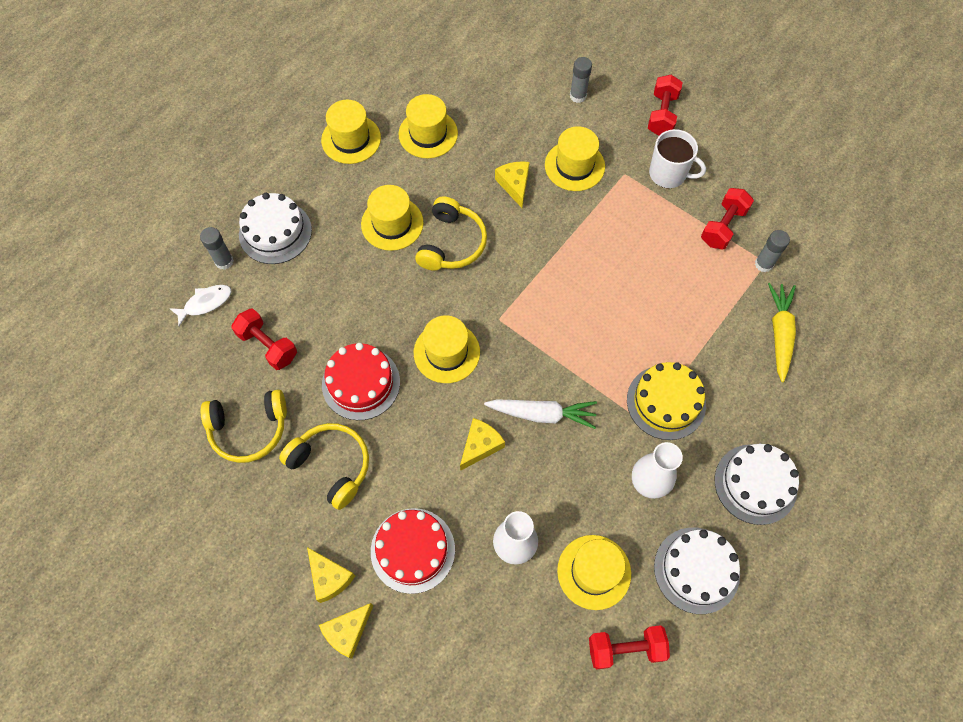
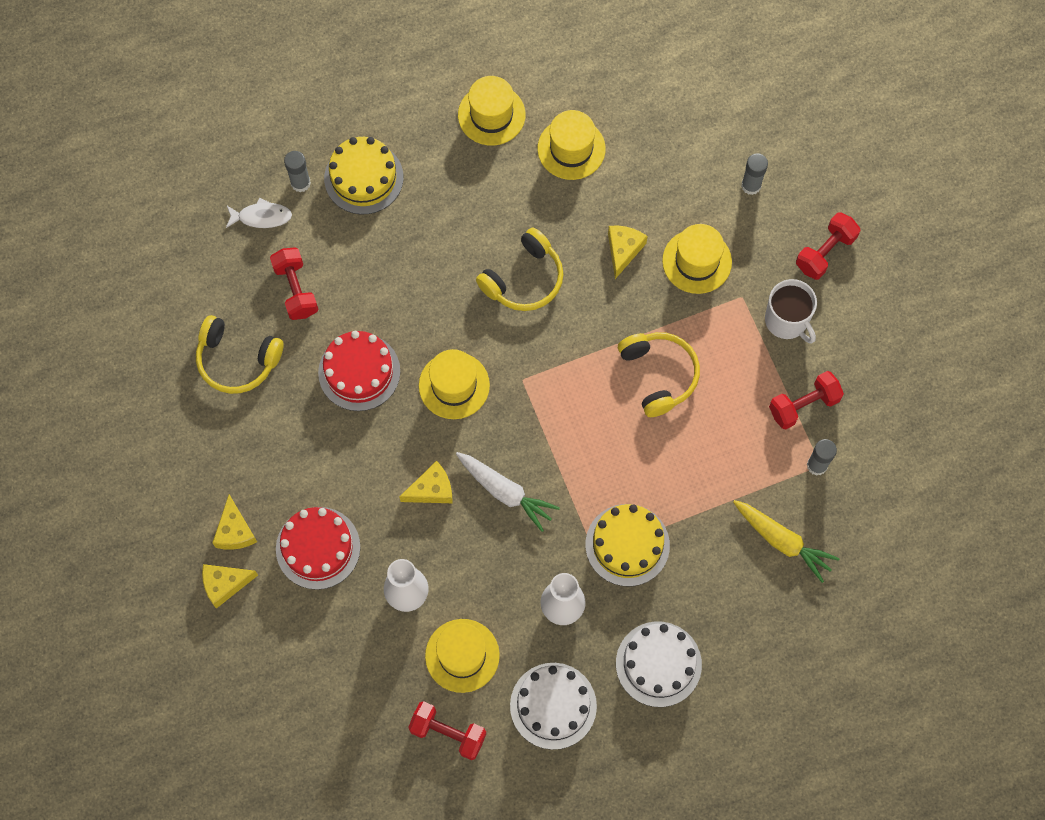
camera: 30 degrees right, 5 degrees up
(275, 232) = (363, 178): white cake -> yellow cake
(331, 465) = (290, 434): yellow headphones -> yellow headphones (659, 375)
(392, 223) = (479, 228): yellow hat -> none
(779, 333) = (782, 541): yellow carrot -> yellow carrot turned 90 degrees clockwise

